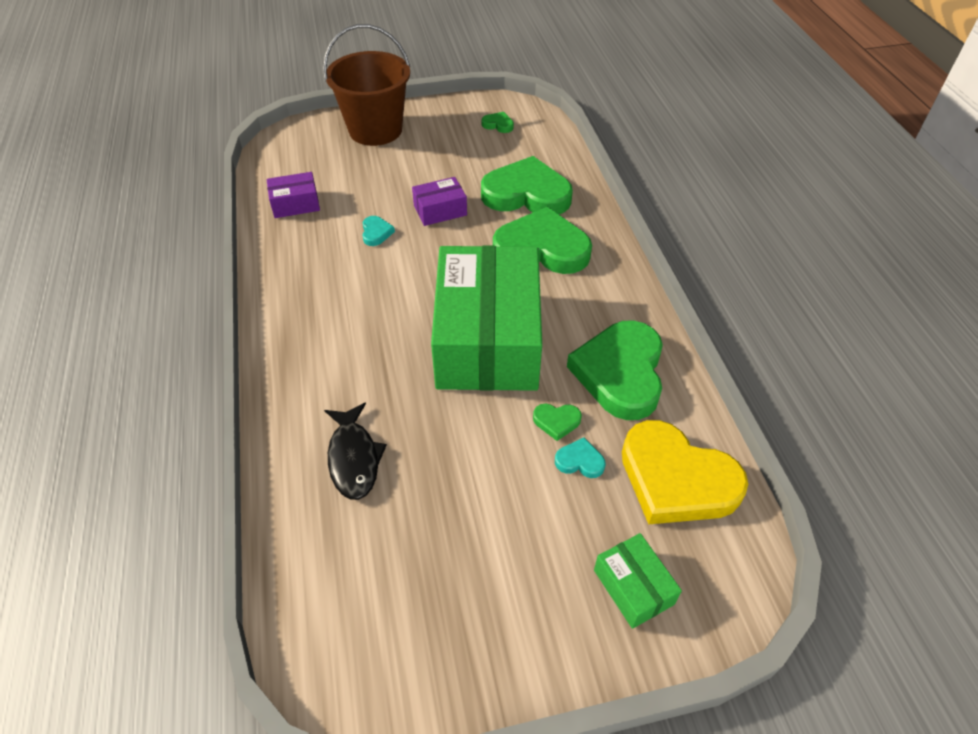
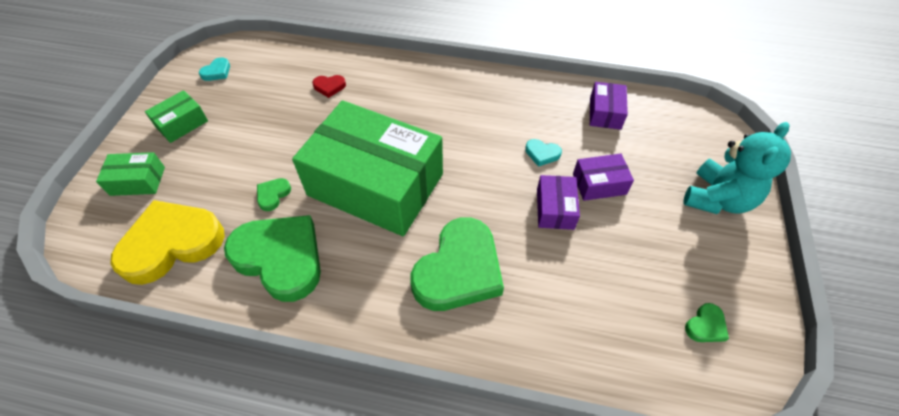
camera: 115 degrees right, 5 degrees up
(354, 458) = (329, 87): black fish -> red heart
(375, 130) = (717, 199): brown bucket -> turquoise teddy bear
(395, 191) = (599, 184): none -> purple box
(514, 608) = (181, 123): none -> green box
(526, 194) = (552, 295): green heart -> none
(580, 461) = (234, 194): turquoise heart -> turquoise heart (217, 72)

